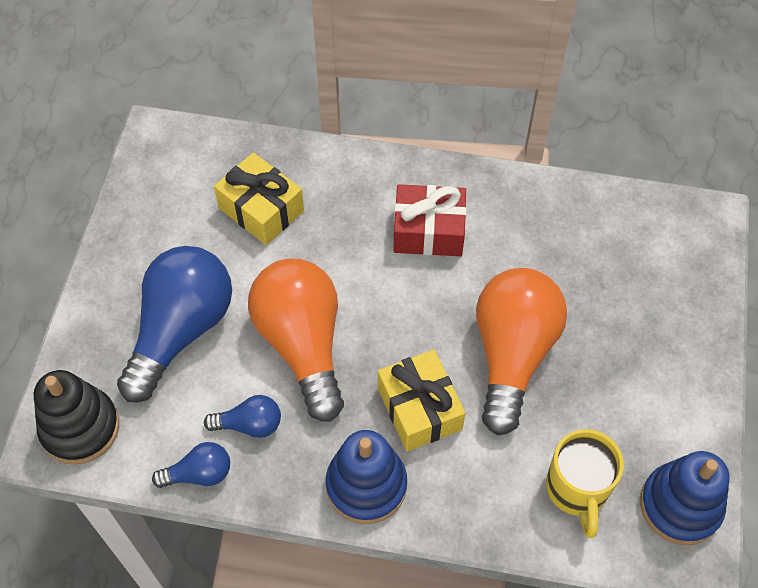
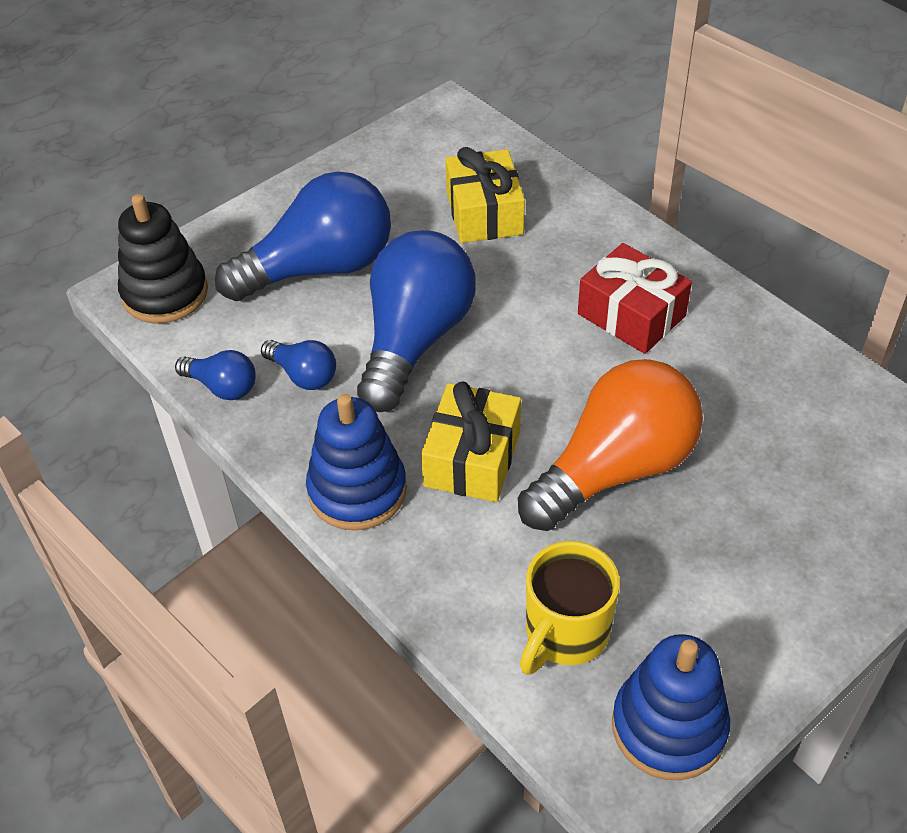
camera: 40 degrees right, 10 degrees down
(302, 344) = (415, 340): orange light bulb -> blue light bulb

